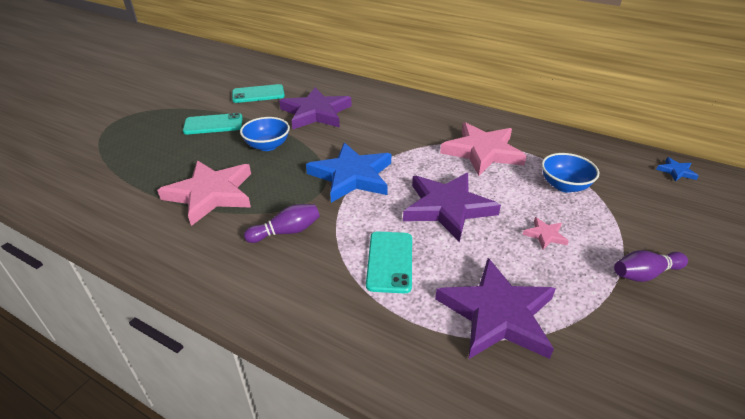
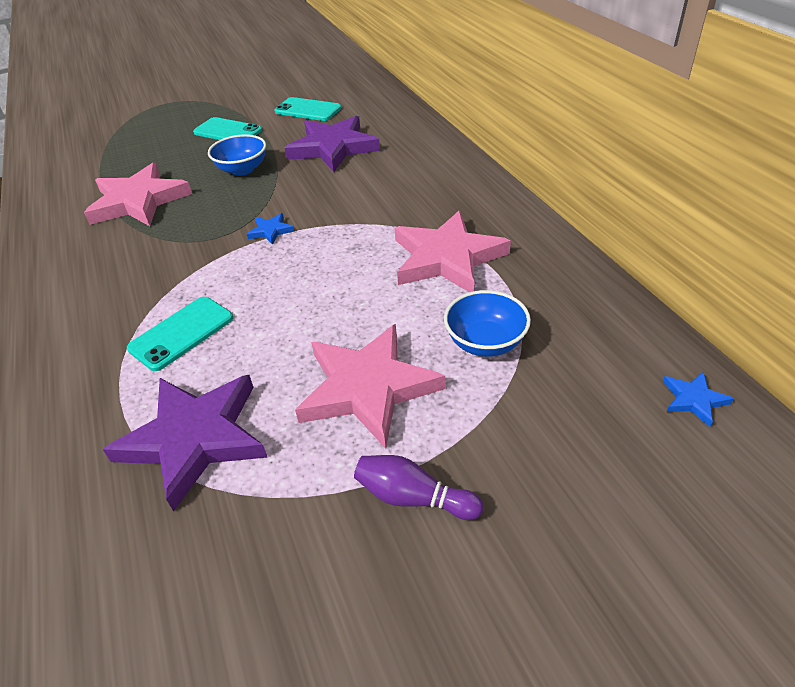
camera: 40 degrees right, 5 degrees up
(286, 232) = (144, 262): purple bowling pin -> none
(352, 176) = (271, 231): blue star -> blue star, size x0.42
(447, 208) = (311, 306): purple star -> none
(545, 235) = (367, 388): pink star -> pink star, size x2.37

